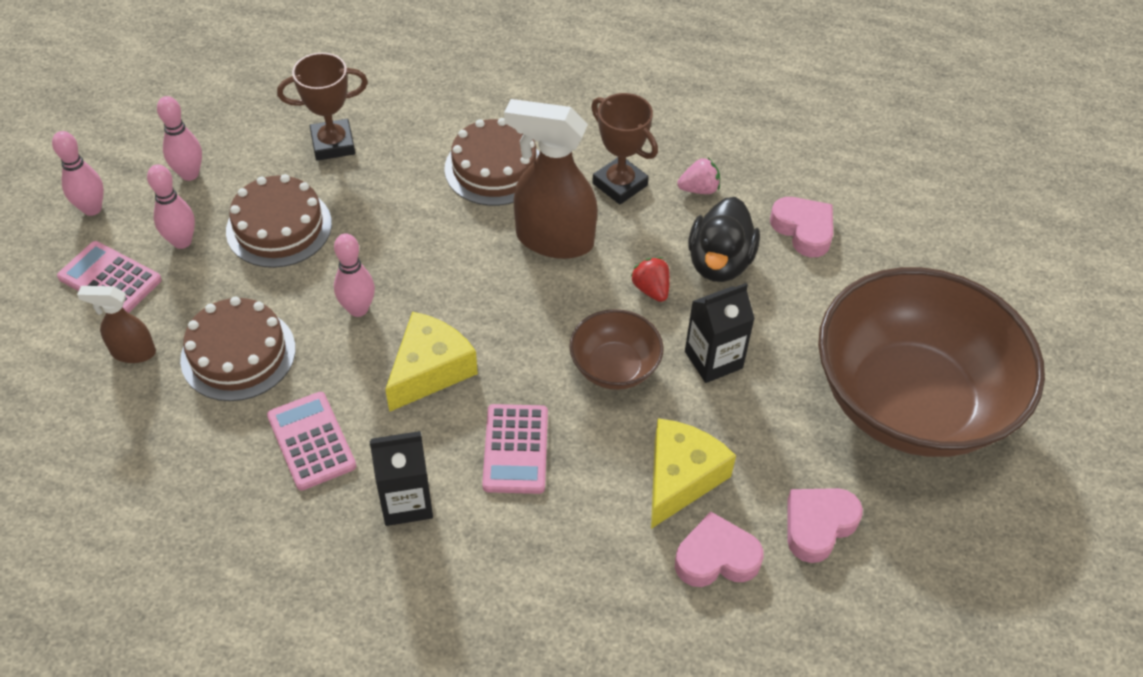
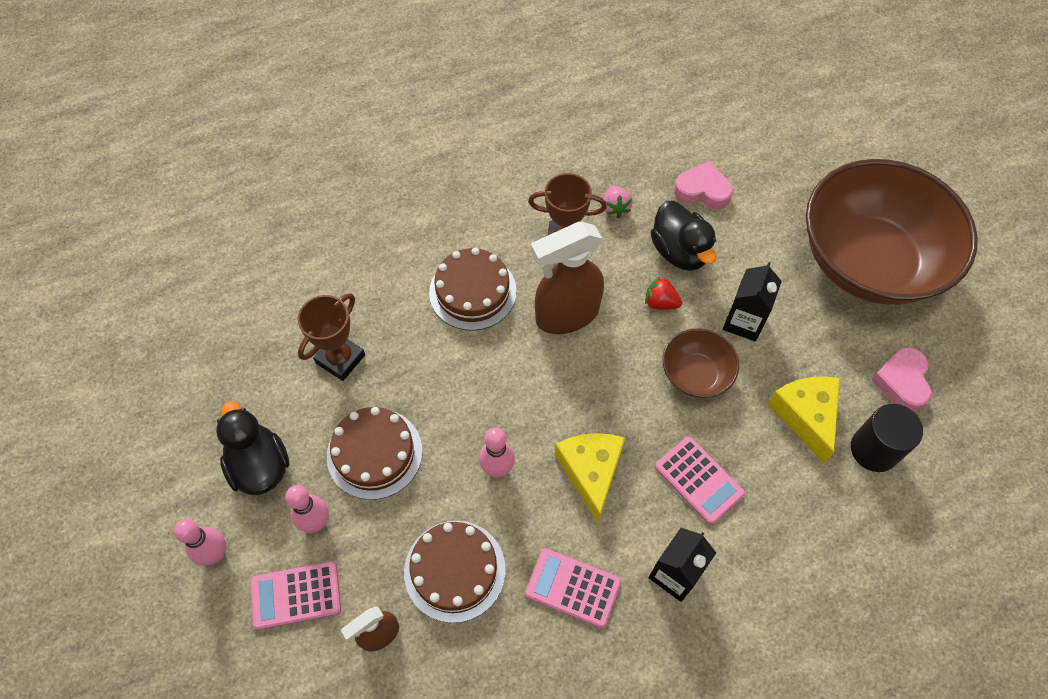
camera: 40 degrees left, 10 degrees up
(189, 174) = (260, 465): pink bowling pin -> black duck
(699, 189) = (615, 208): pink strawberry -> pink strawberry turned 135 degrees clockwise
(716, 557) = (874, 449): pink heart -> black cylinder

